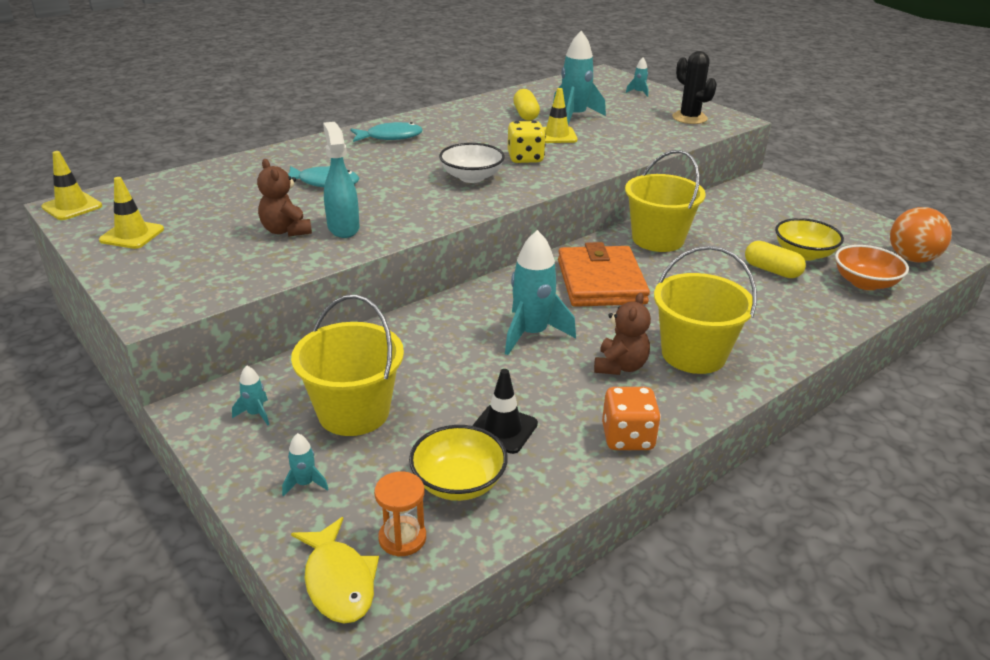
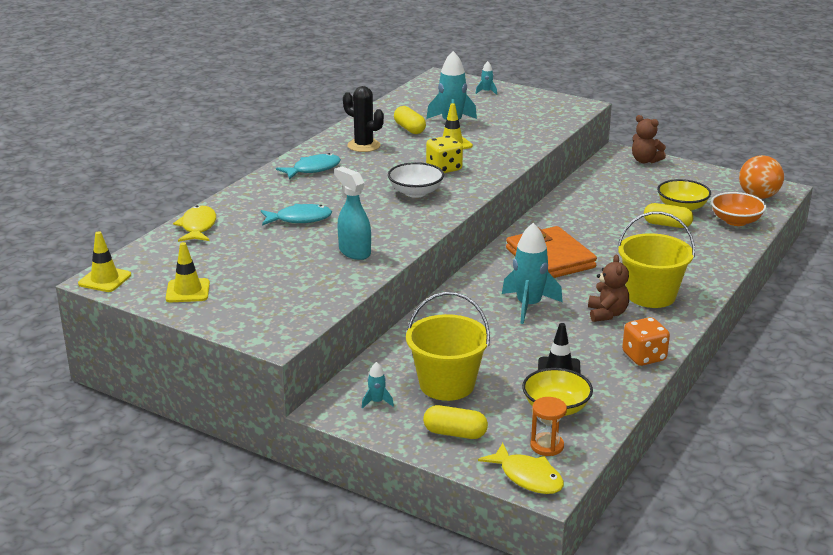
camera: 20 degrees left, 5 degrees down
(219, 172) = (198, 227): none -> yellow fish
(286, 231) = (311, 263): brown teddy bear -> brown teddy bear (645, 161)
(305, 484) = (455, 433): turquoise rocket -> yellow capsule
(658, 239) = (568, 217): yellow bucket -> none
(689, 118) = (546, 109): black cactus -> black cactus (364, 146)

